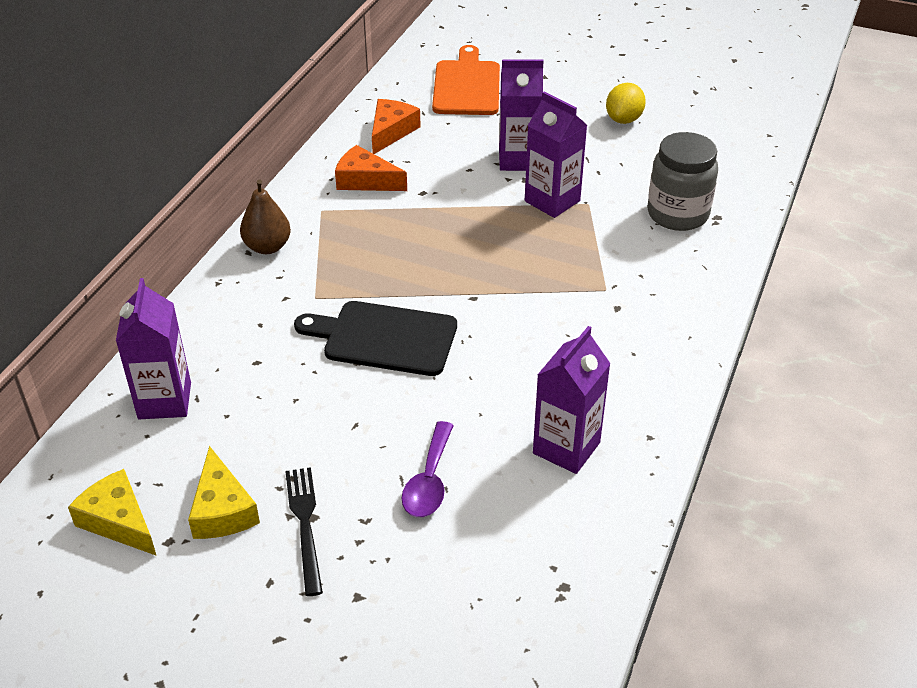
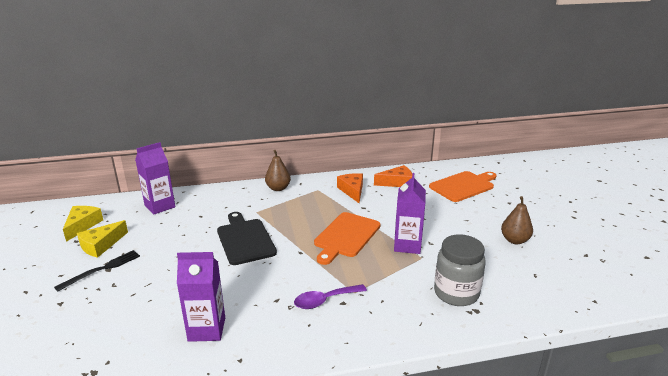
camera: 55 degrees right, 15 degrees down
(429, 481) = (151, 292): purple spoon -> purple spoon (325, 300)
(478, 241) = (346, 236): none -> orange cutting board
(518, 159) = (427, 222): purple carton -> none
(624, 119) = (514, 240): yellow lemon -> brown pear

